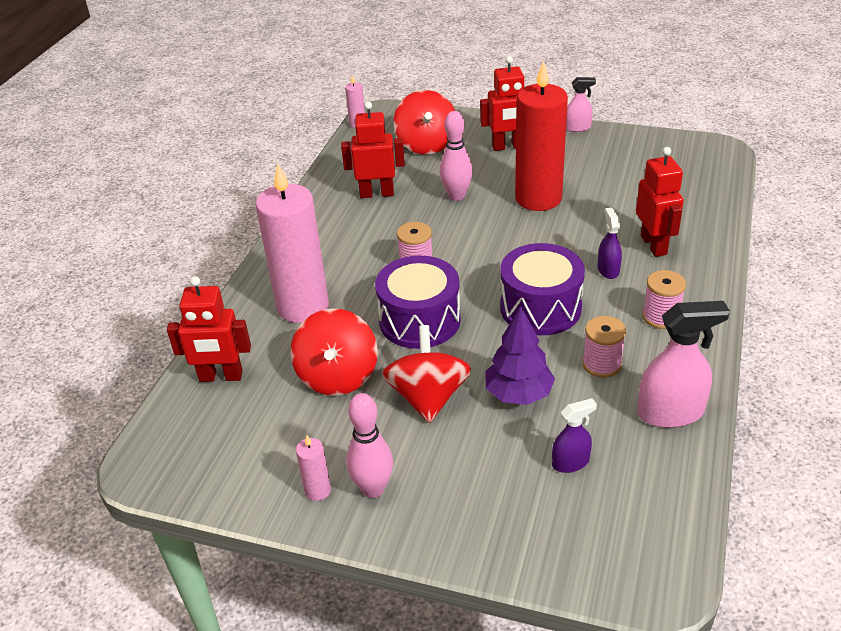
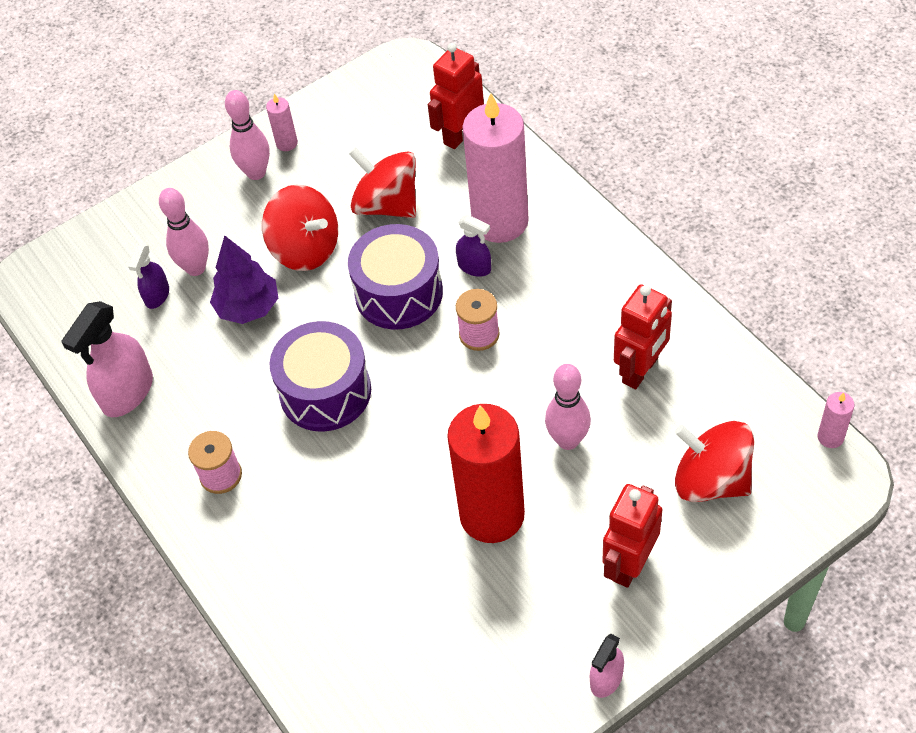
camera: 130 degrees right, 15 degrees up
(517, 456) = (196, 268): none -> pink bowling pin
(602, 364) = (218, 386): pink spool -> none
(608, 270) = (319, 486): purple spray bottle -> purple spray bottle (474, 267)
(654, 245) = (313, 558): red robot -> none

